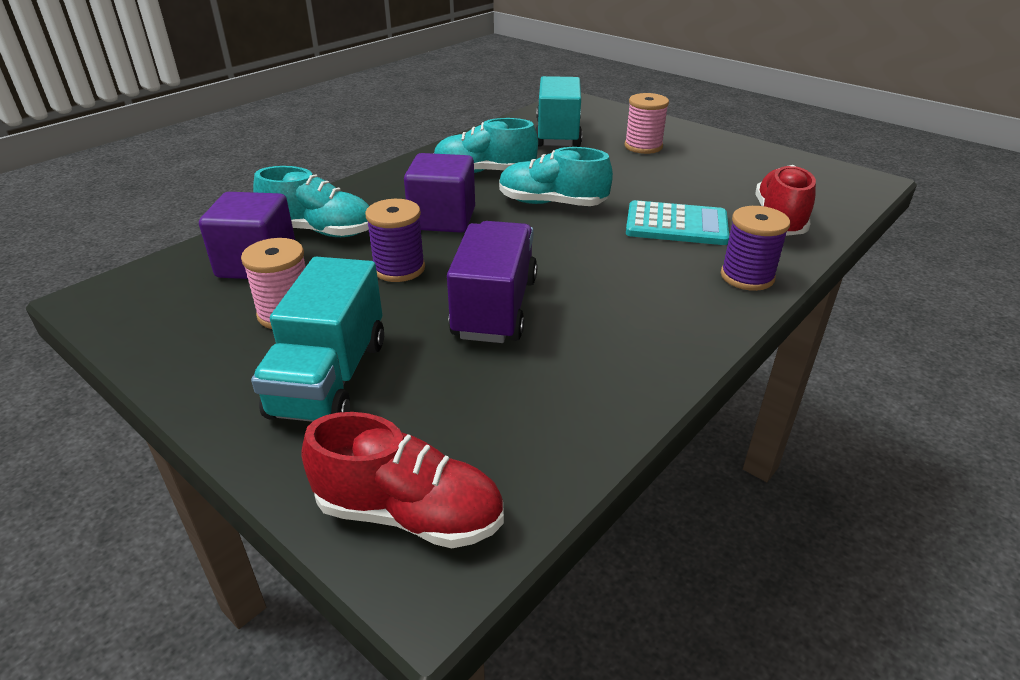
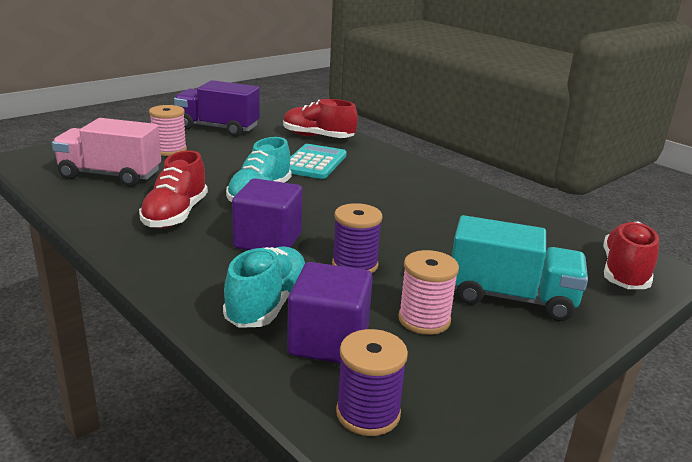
camera: 85 degrees left, 10 degrees down
(484, 172) = (175, 215): turquoise shoe -> red shoe
(495, 307) = (418, 232): purple truck -> purple truck (218, 128)
(558, 134) = (110, 175): turquoise truck -> pink truck
(747, 277) = (386, 158): purple spool -> purple spool (368, 413)

